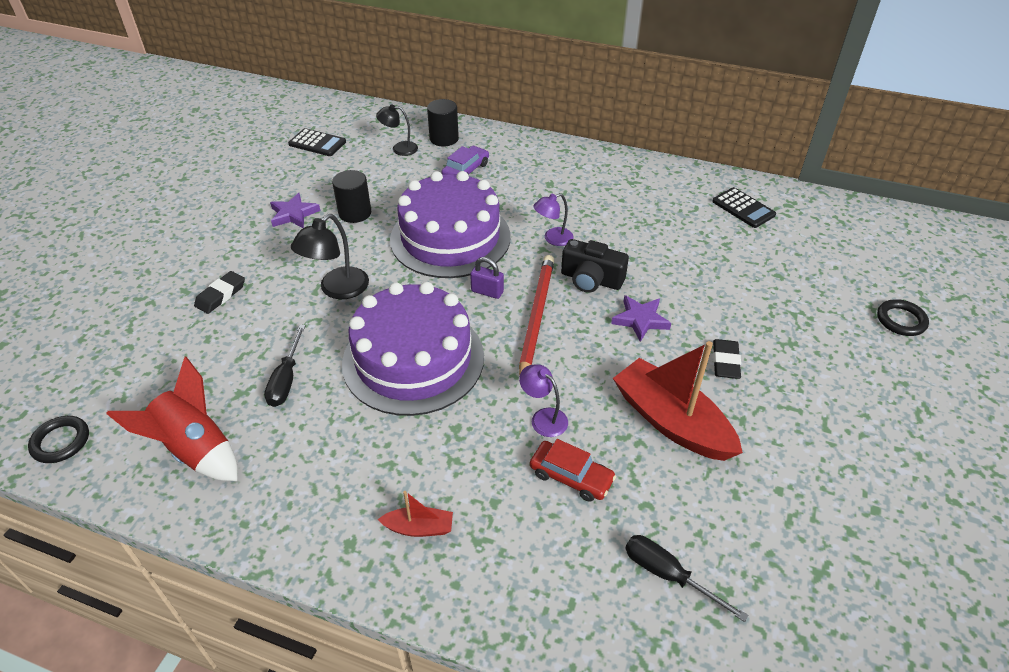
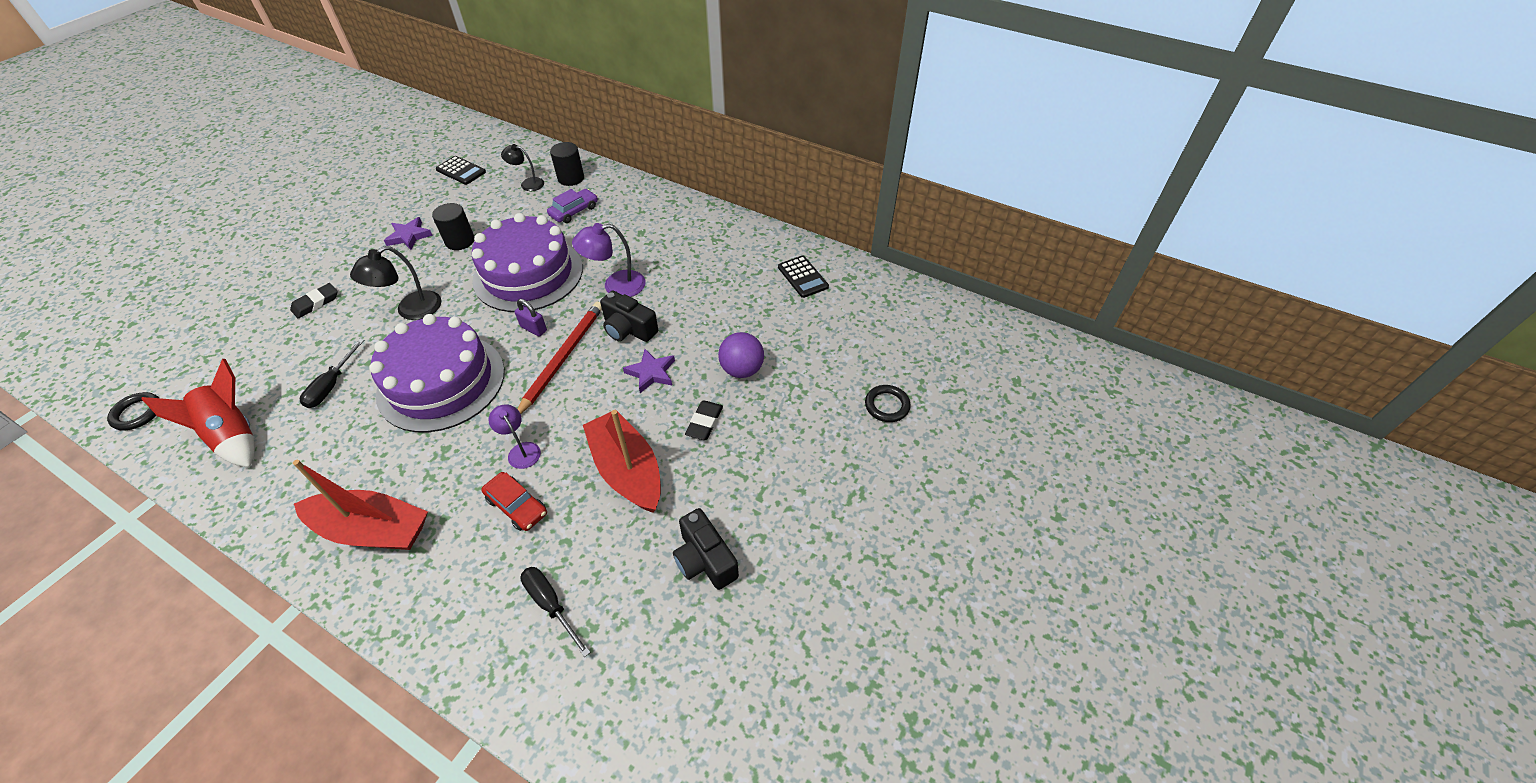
camera: 10 degrees right, 5 degrees up
(419, 528) = (373, 530): red boat -> red boat, size x2.15
(553, 239) = (615, 286): purple lamp -> purple lamp, size x1.55
(734, 305) = (742, 370): none -> purple ball
(807, 500) = (705, 560): none -> black camera

